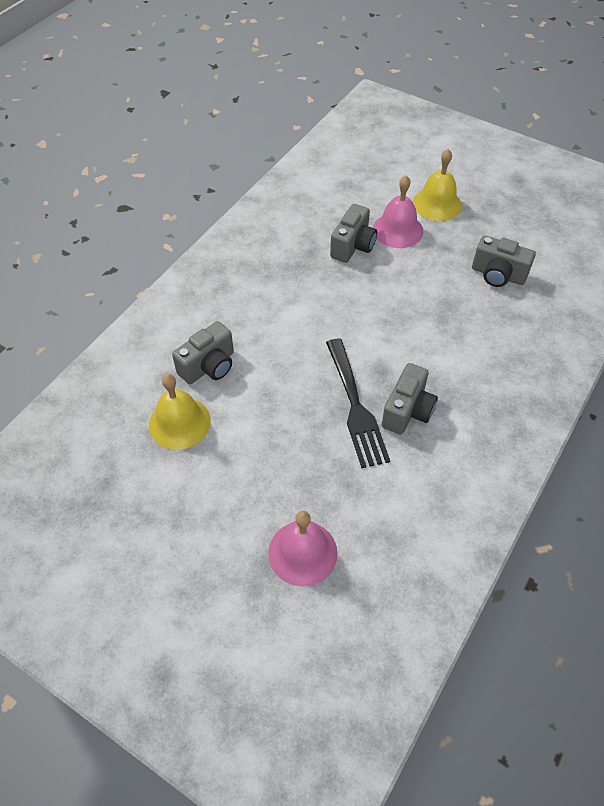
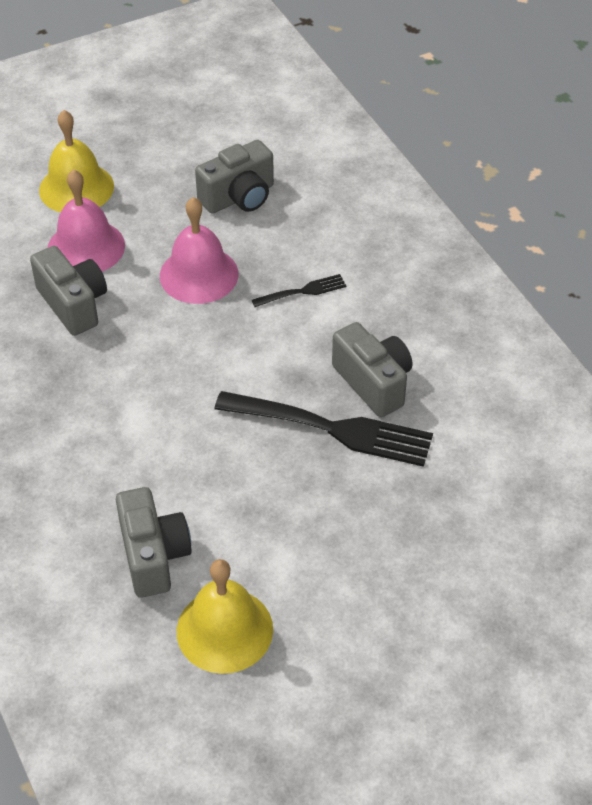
camera: 60 degrees left, 5 degrees down
(302, 552) = (502, 579): pink bell -> pink bell (199, 274)
(451, 341) = (303, 291): none -> black fork

